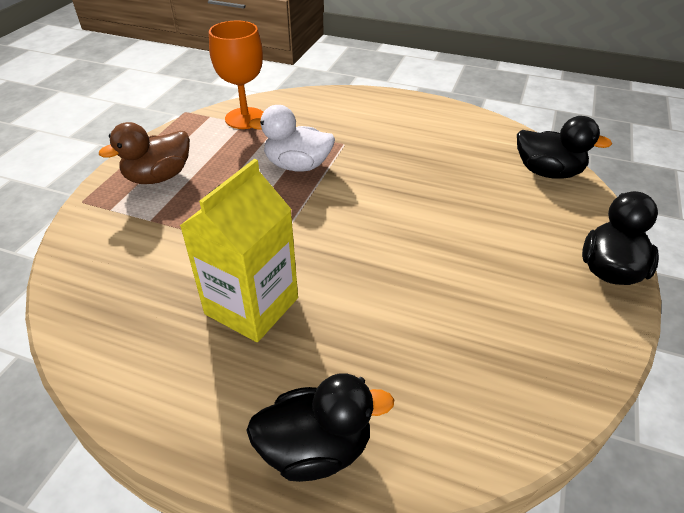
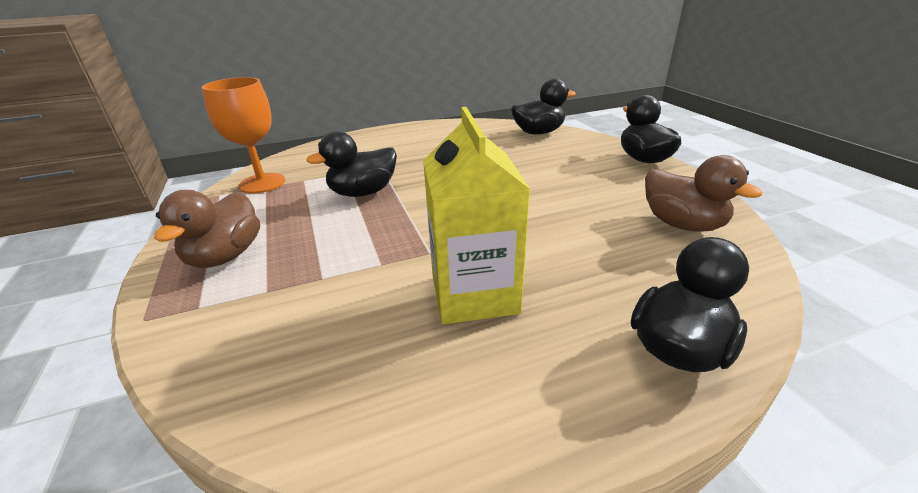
camera: 40 degrees left, 10 degrees down
(297, 166) = (363, 192): white duck -> black duck
(510, 364) = (682, 224): none -> brown duck

